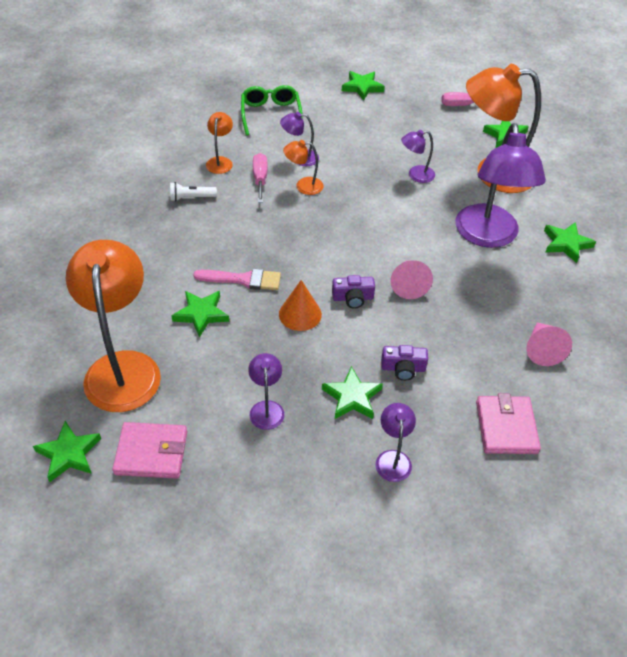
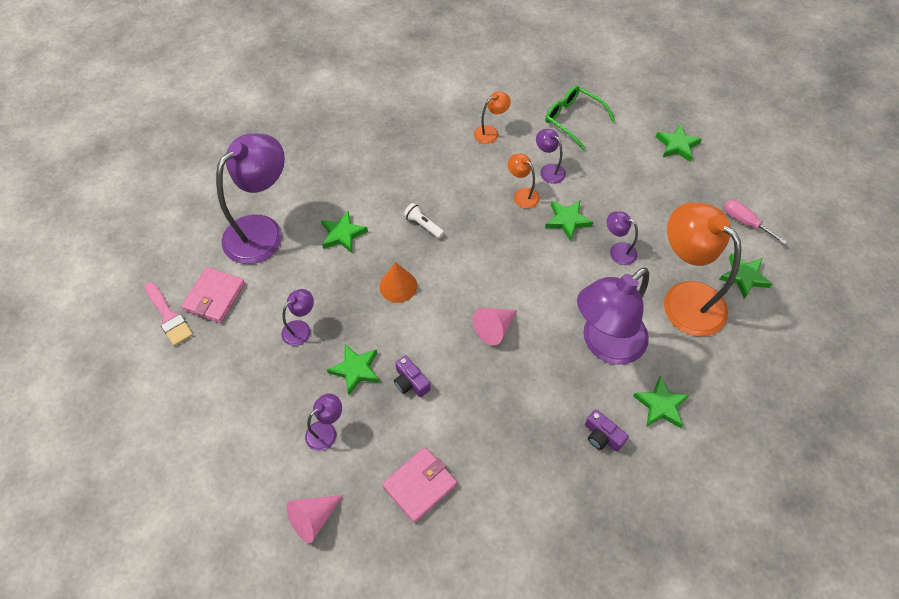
camera: 50 degrees right, 10 degrees up
(69, 454) = (179, 258): green star -> green star (567, 220)
(123, 367) = (262, 231): orange lamp -> purple lamp
(151, 452) = (214, 297): pink wallet -> pink wallet turned 60 degrees clockwise
(191, 198) = (438, 146): white flashlight -> white flashlight (423, 225)
(243, 279) = (395, 232): pink brush -> pink brush (169, 316)
(260, 179) = (500, 166): pink screwdriver -> none
(271, 115) = (573, 120): green glasses -> green glasses turned 90 degrees counterclockwise
(353, 298) = (445, 305): purple camera -> purple camera (602, 436)
(542, 349) = (521, 461): pink cone -> pink cone (313, 518)

